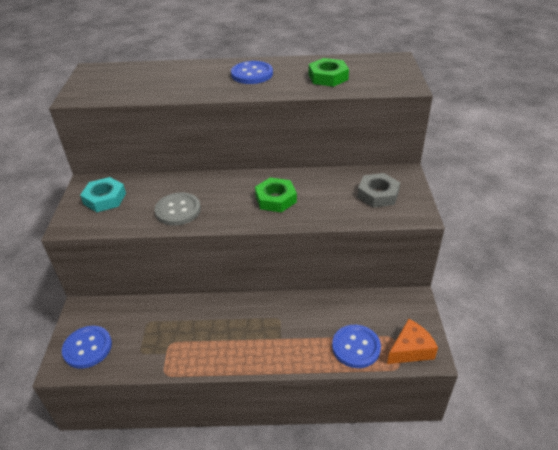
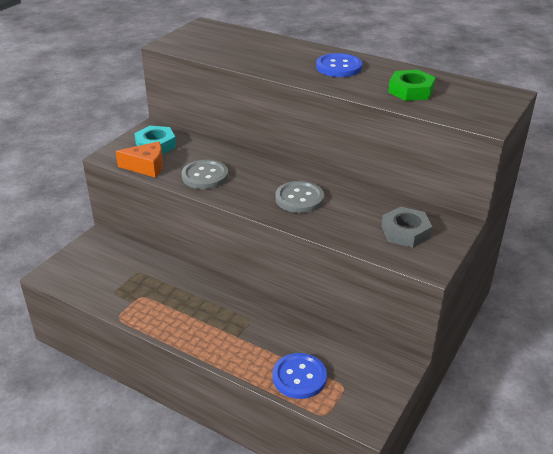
camera: 30 degrees right, 5 degrees down
(87, 348) = (78, 270): blue button -> none
(275, 199) = (299, 198): green nut -> grey button
(410, 349) = (352, 406): orange cheese -> orange cheese (146, 167)

